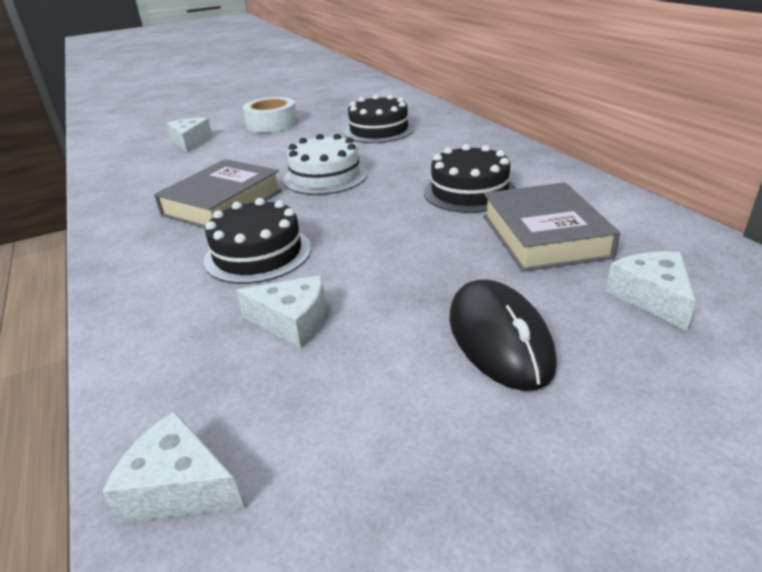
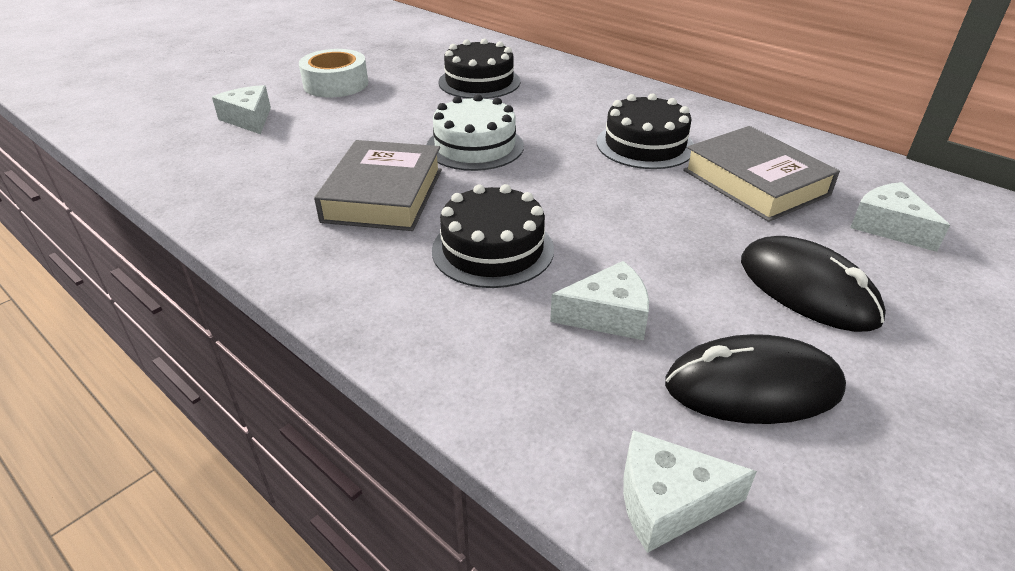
camera: 25 degrees left, 5 degrees up
(354, 412) = (752, 387): none -> black mouse

